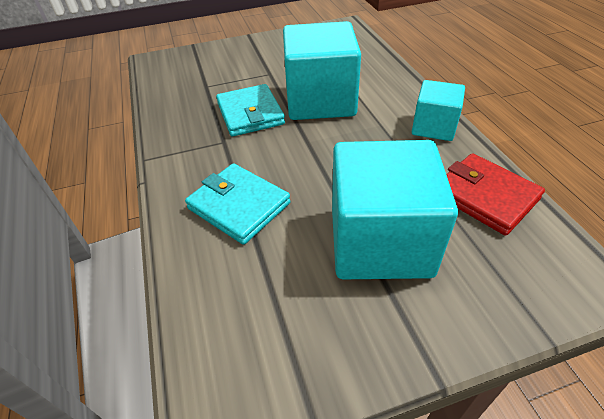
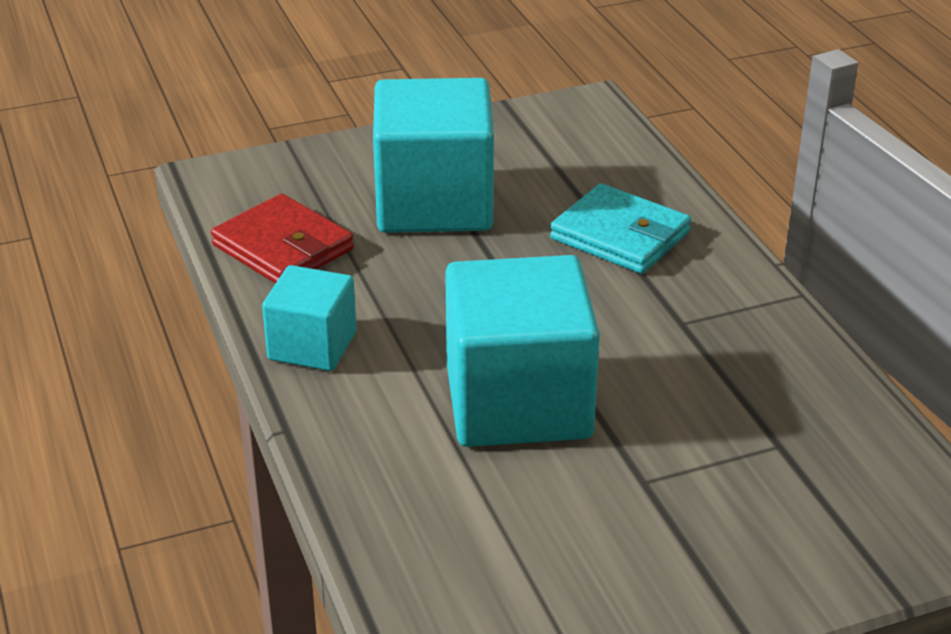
camera: 175 degrees right, 10 degrees down
(250, 114) = (653, 374): turquoise wallet -> none

